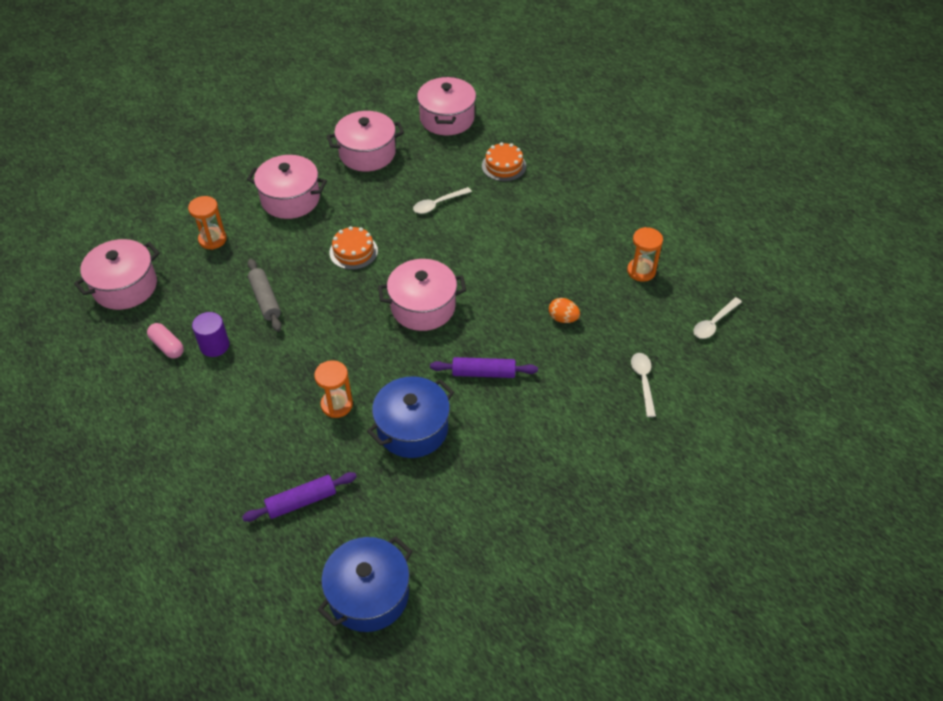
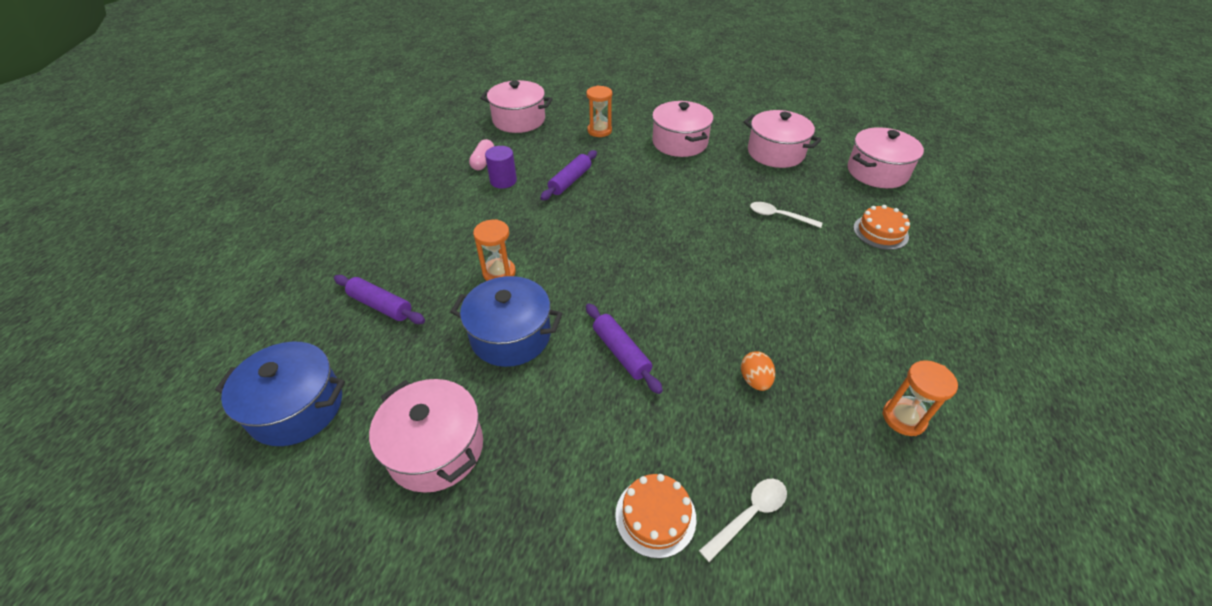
camera: 55 degrees right, 5 degrees down
(265, 299) = (570, 181): grey rolling pin -> purple rolling pin
(353, 251) = (668, 198): orange cake -> orange cake (655, 516)
(423, 307) = (655, 268): pink pot -> pink pot (436, 449)
(714, 323) = (927, 552): white spoon -> none

